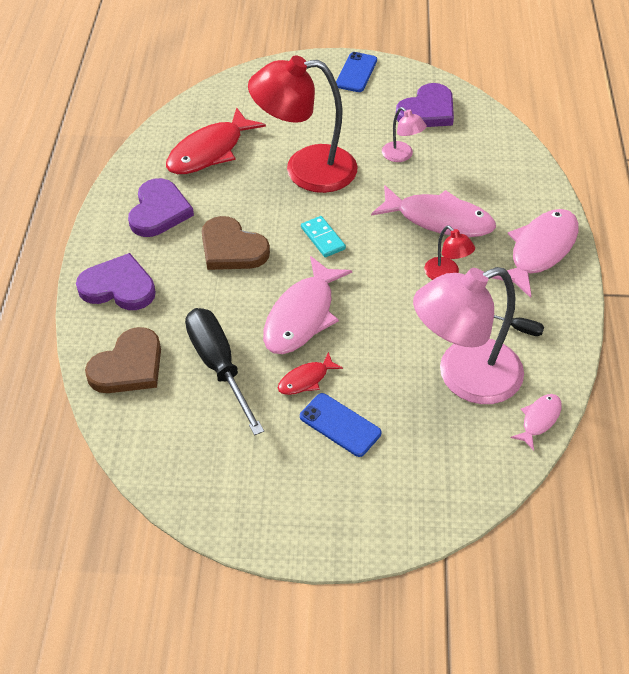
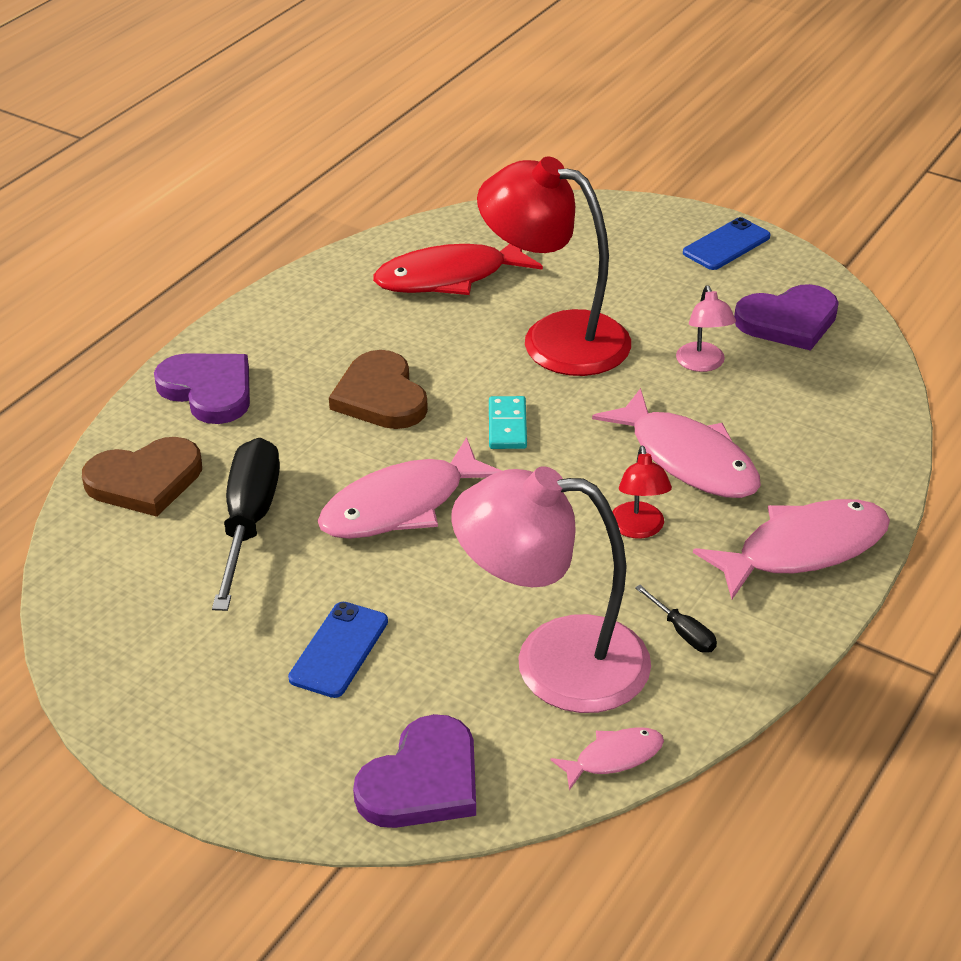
camera: 30 degrees right, 10 degrees down
(159, 211) = (328, 324): purple heart -> purple heart (422, 781)
(306, 379) = (342, 580): red fish -> none
(340, 425) = (339, 650): blue phone -> blue phone turned 45 degrees clockwise

